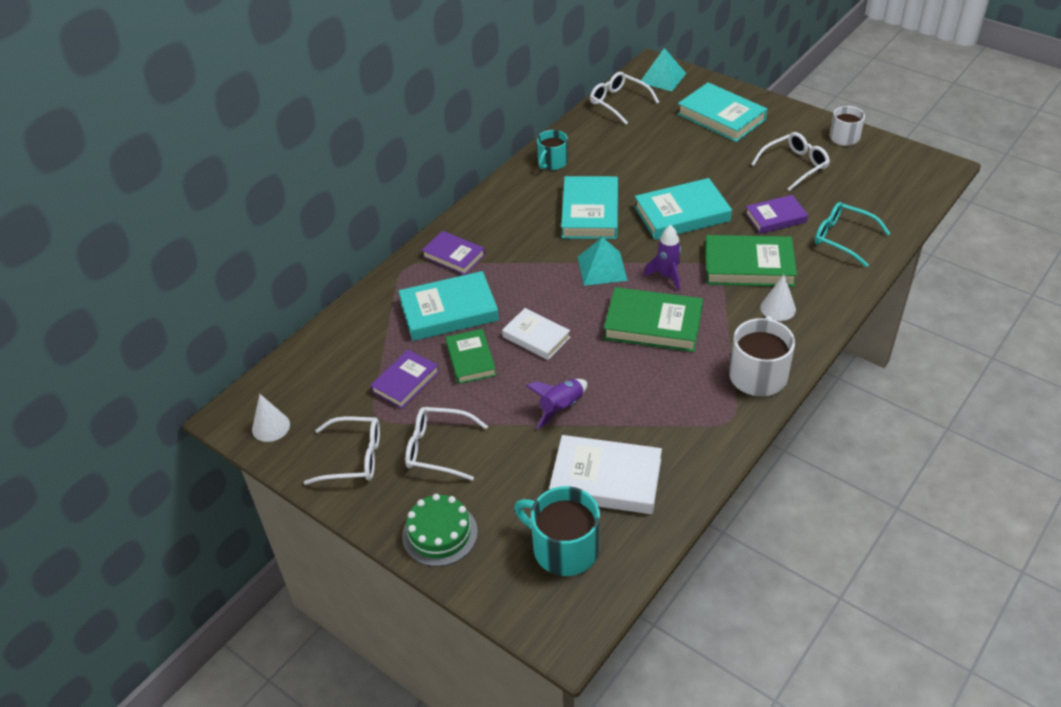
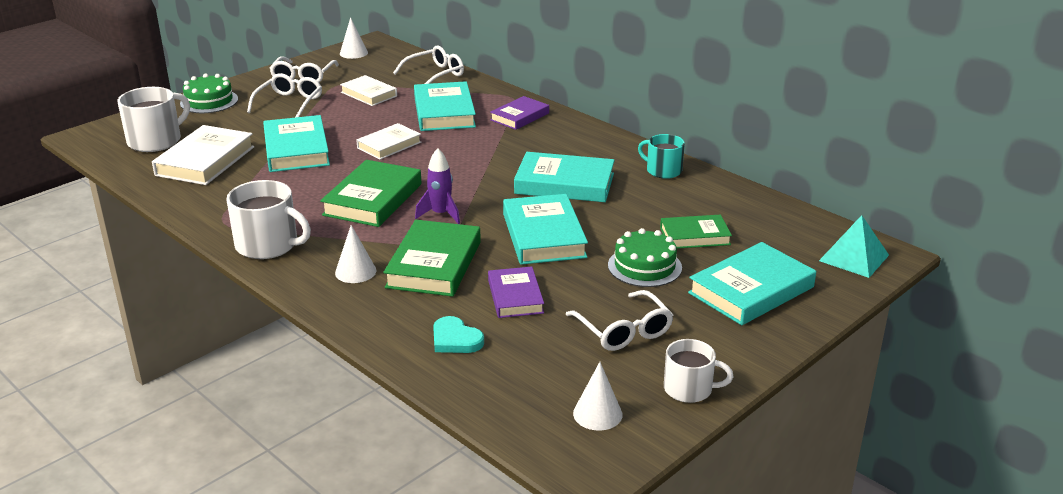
camera: 95 degrees right, 15 degrees down
(405, 382) = (369, 94): purple book -> white book
(470, 359) = (378, 118): green book -> green book (694, 236)
(561, 408) = (296, 149): purple rocket -> turquoise book
(564, 548) = (156, 141): turquoise mug -> white mug
(602, 268) = (470, 182): turquoise pyramid -> none
(618, 102) = (789, 220): white glasses -> white glasses (435, 74)
(709, 162) = (644, 266): none -> green cake
(842, 238) = (455, 339): turquoise glasses -> turquoise heart
(888, 169) = (597, 414): none -> white cone

